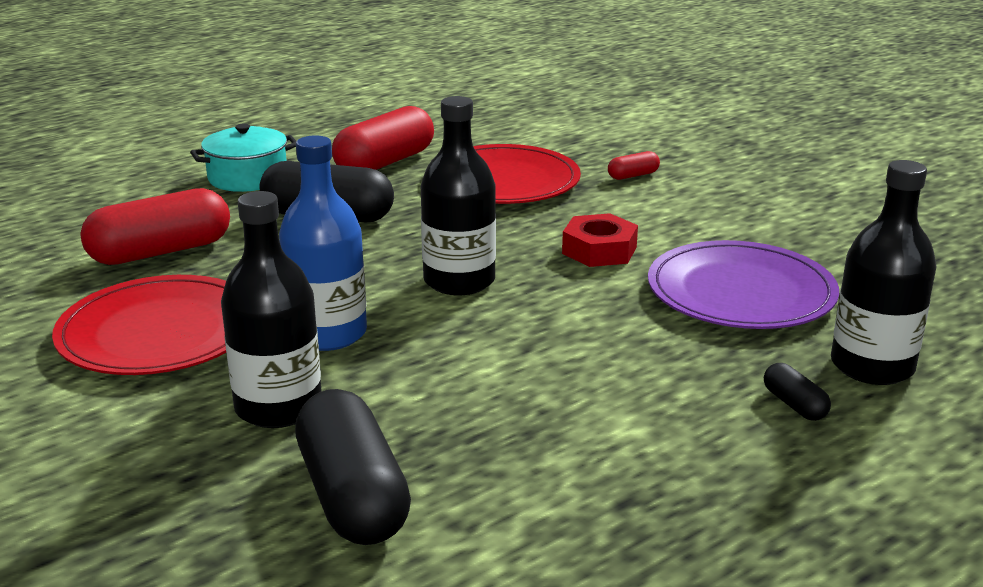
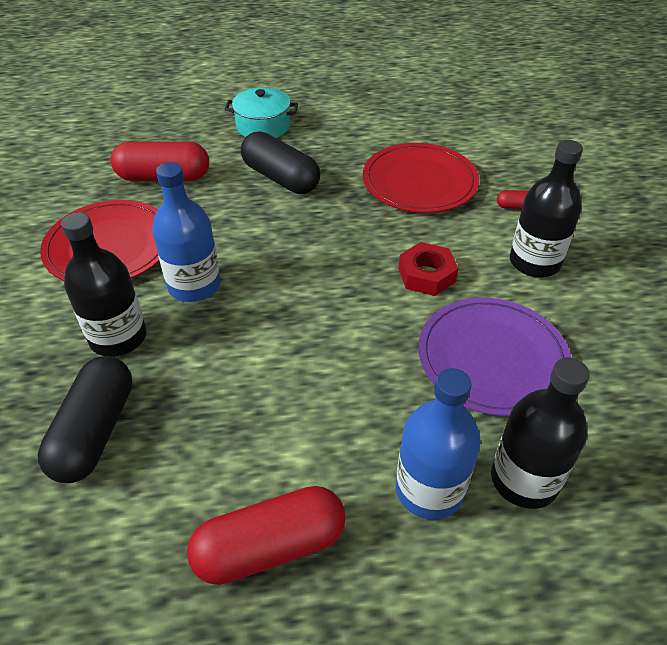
camera: 30 degrees right, 20 degrees up
(385, 163) = (357, 138): red capsule -> red capsule (270, 546)
(459, 281) = (309, 269): black bottle -> black bottle (534, 262)
(794, 405) = (429, 489): black capsule -> blue bottle

